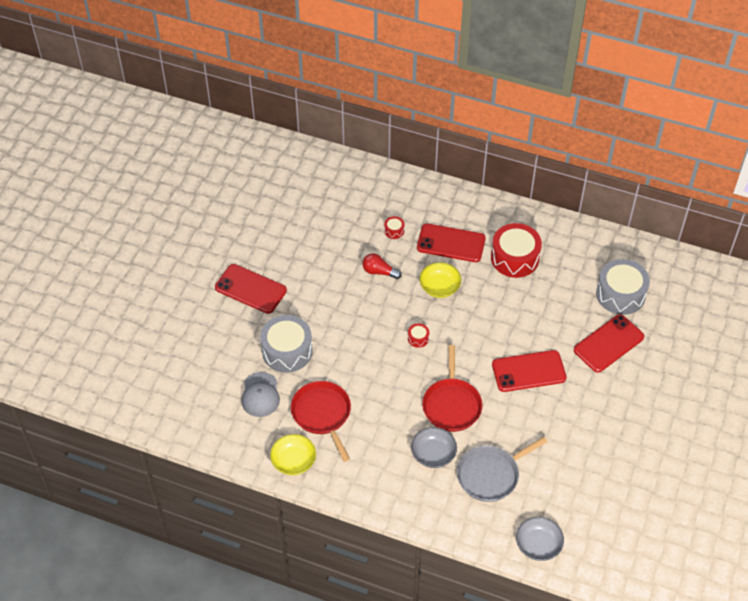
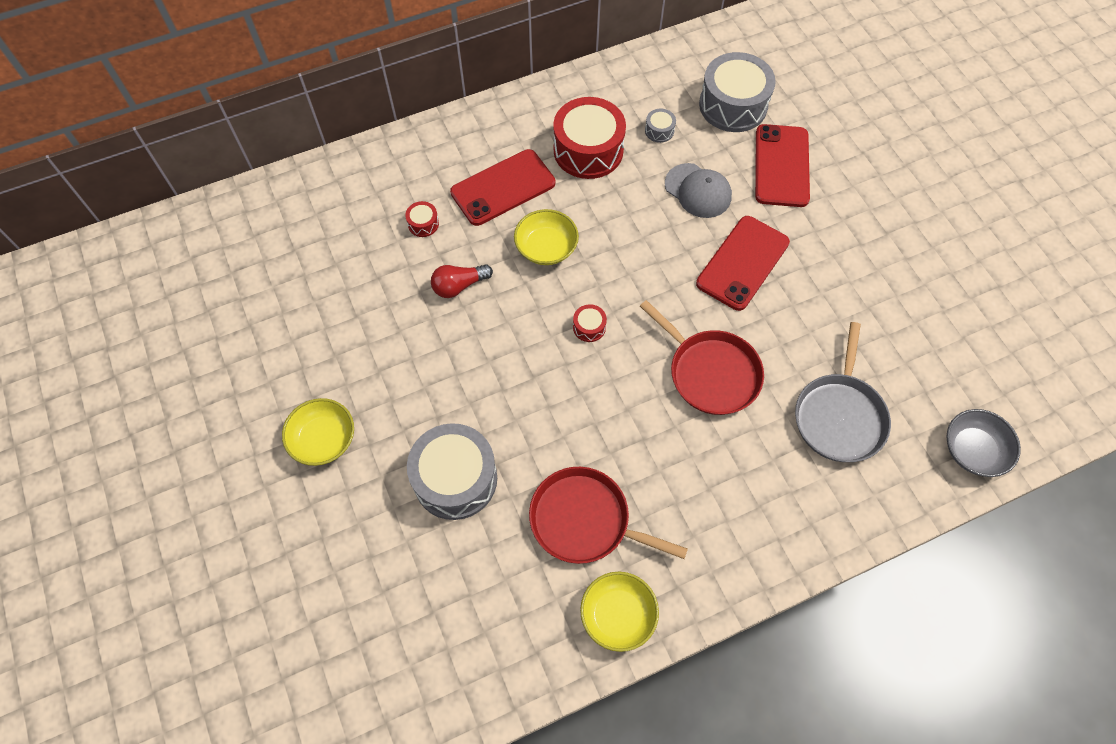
camera: 45 degrees left, 10 degrees up
(250, 289) = (323, 439): red phone -> yellow bowl
(260, 395) = (484, 567): grey cap -> grey cap (698, 191)
(433, 454) = (757, 450): grey bowl -> none
(564, 276) = (659, 130): none -> grey drum

